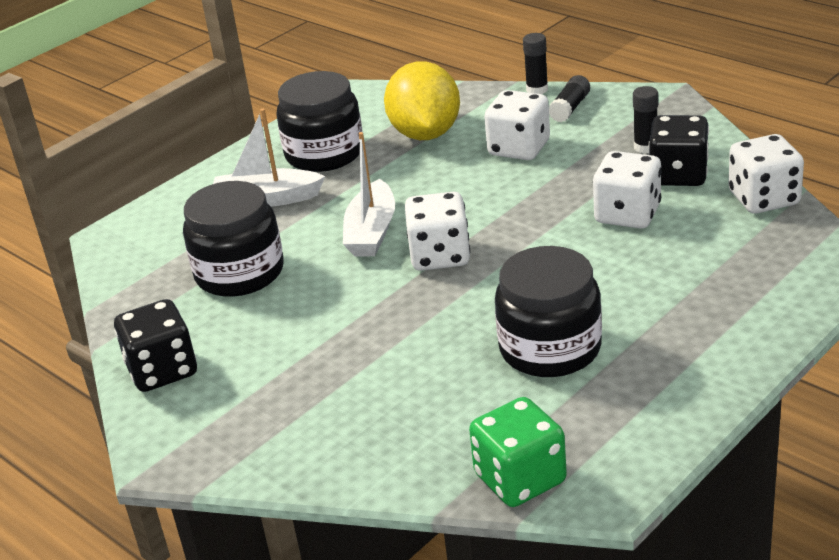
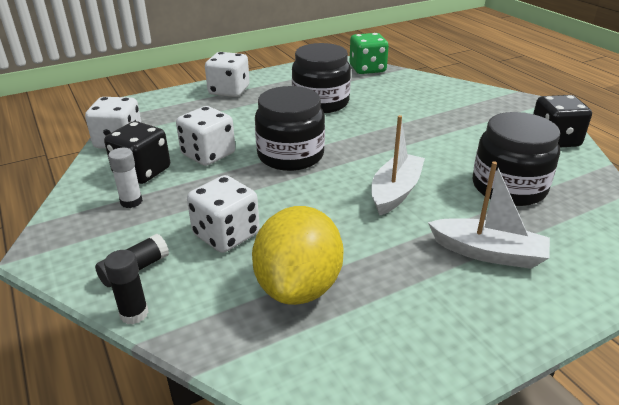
camera: 165 degrees left, 0 degrees up
(324, 153) = (419, 296): black jar -> black jar (290, 155)
(440, 256) = (352, 161): white dice -> white dice (229, 91)
(645, 147) = (131, 201): black glue stick -> white glue stick

